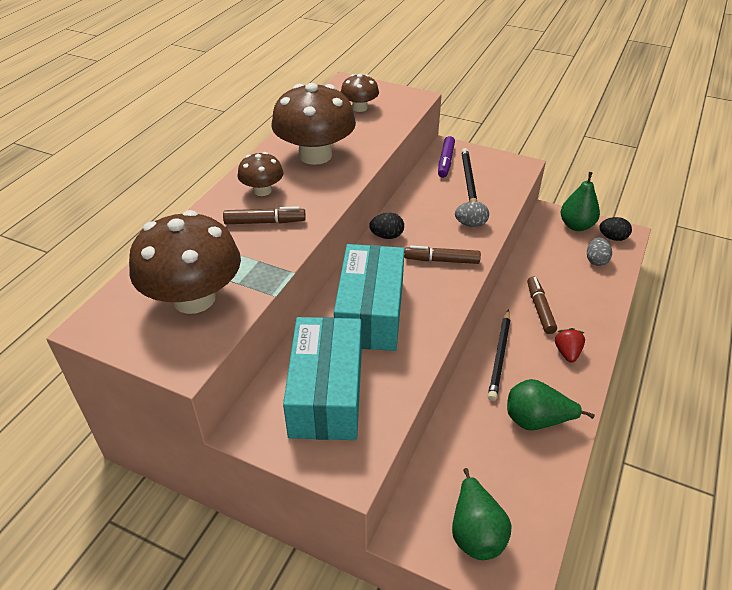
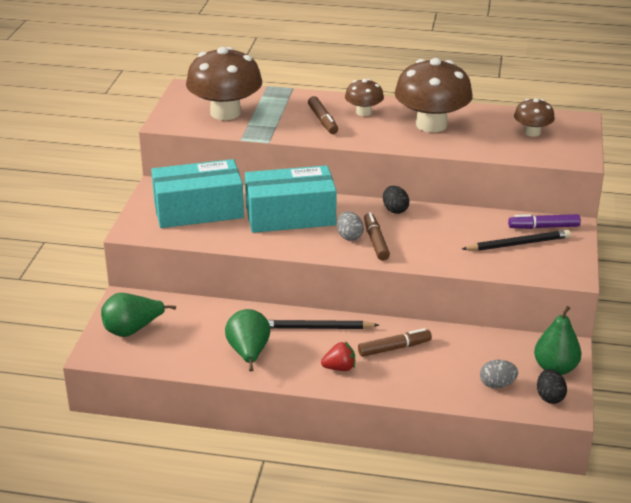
camera: 75 degrees right, 10 degrees down
(470, 224) = (441, 252): grey egg -> grey egg (349, 236)

